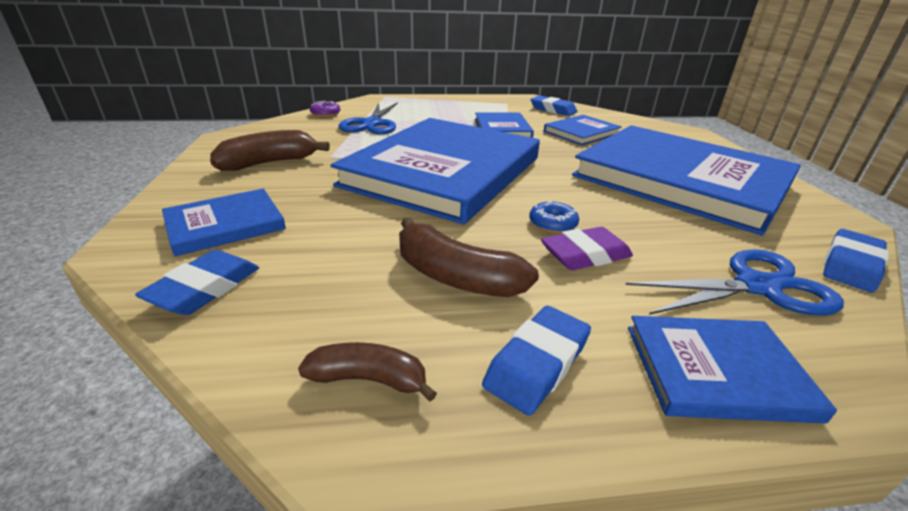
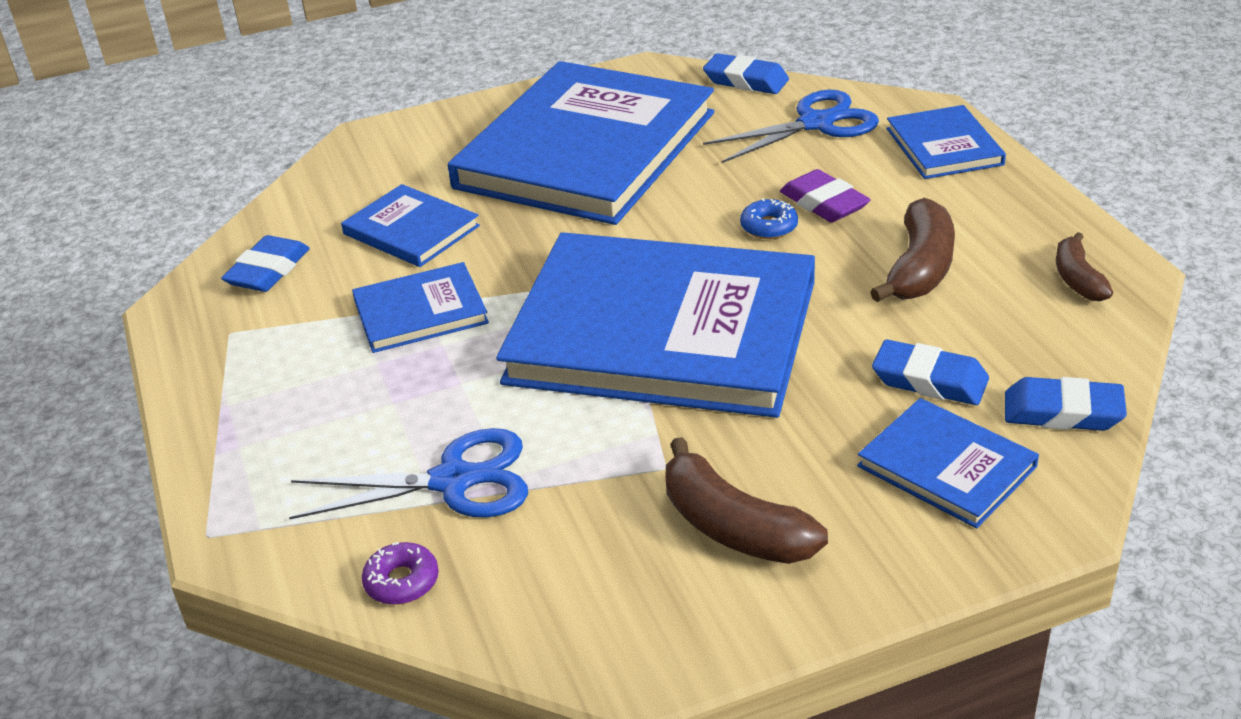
camera: 100 degrees left, 5 degrees up
(537, 363) = (998, 213): blue eraser -> blue eraser (929, 380)
(757, 286) = (816, 123): blue scissors -> blue scissors turned 90 degrees clockwise

